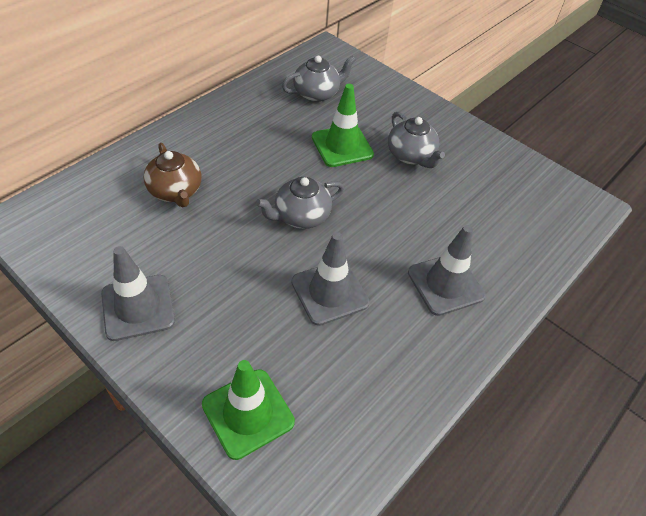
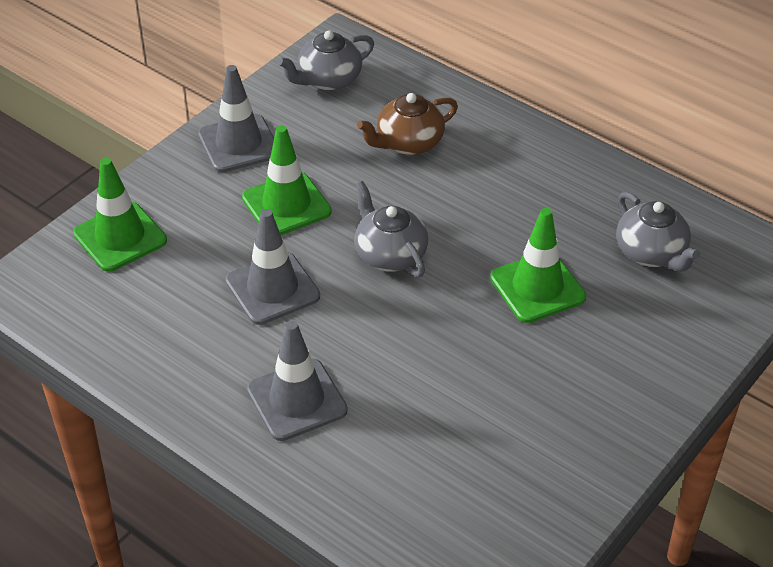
camera: 90 degrees right, 5 degrees down
(231, 276) = (286, 205): none -> green traffic cone
(411, 156) = (539, 367): grey teapot -> grey teapot (328, 80)

